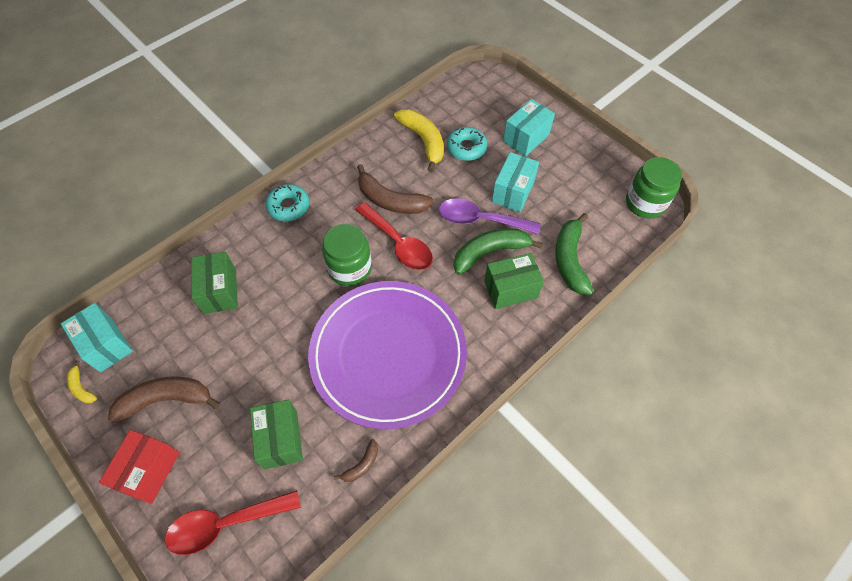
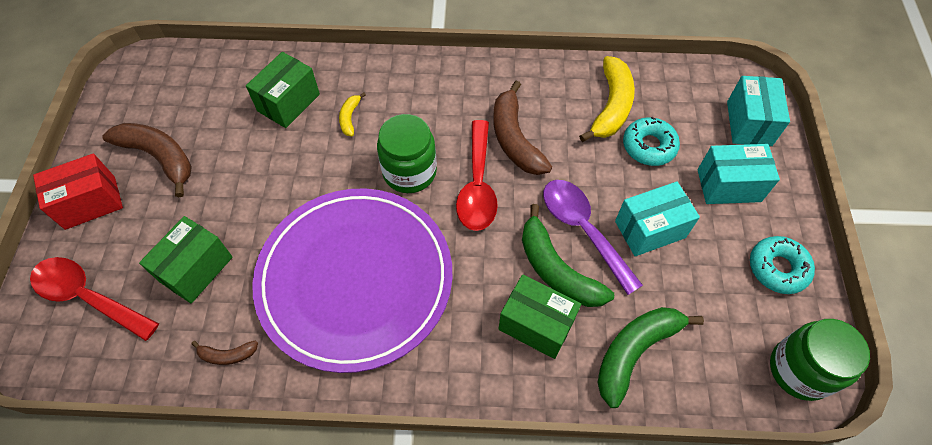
camera: 45 degrees right, 0 degrees up
(82, 387) = (121, 96): yellow banana -> yellow banana (350, 118)
(106, 344) = (170, 77): turquoise box -> turquoise box (749, 123)
(289, 206) = (419, 74): turquoise donut -> turquoise donut (777, 268)
(490, 252) = (556, 269): green banana -> green banana turned 150 degrees counterclockwise

